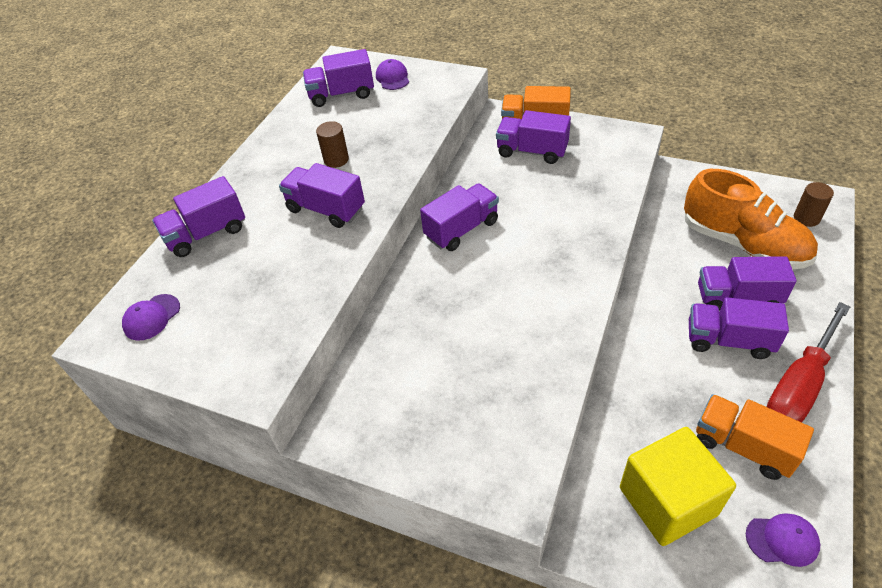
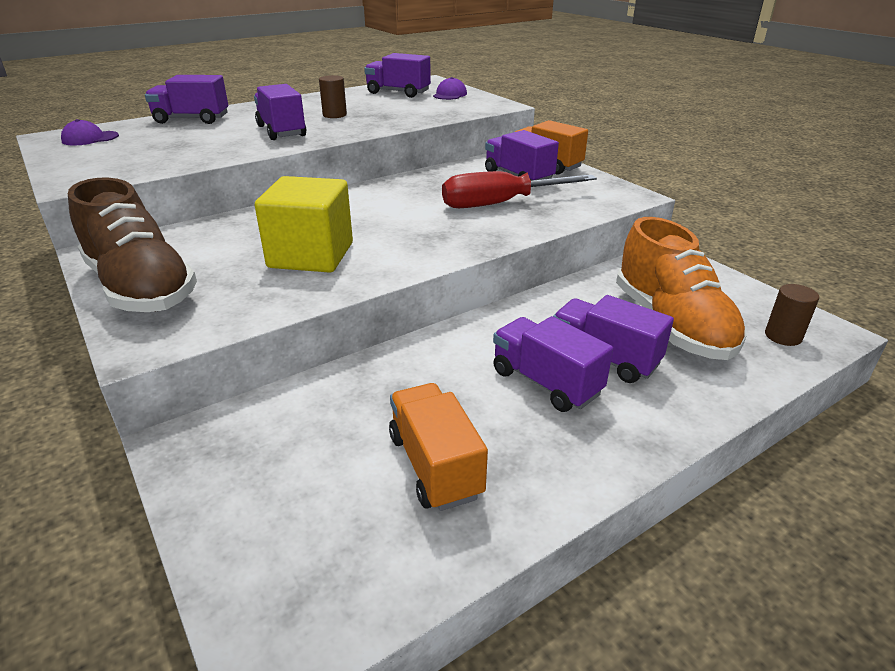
camera: 30 degrees right, 15 degrees down
(426, 446) = (141, 288): none -> brown shoe
(461, 229) = (384, 195): purple truck -> none
(667, 501) = (295, 461): yellow cube -> yellow cube (311, 255)
(782, 540) = (355, 565): purple cap -> none
(798, 386) = (574, 454): red screwdriver -> red screwdriver (499, 204)

